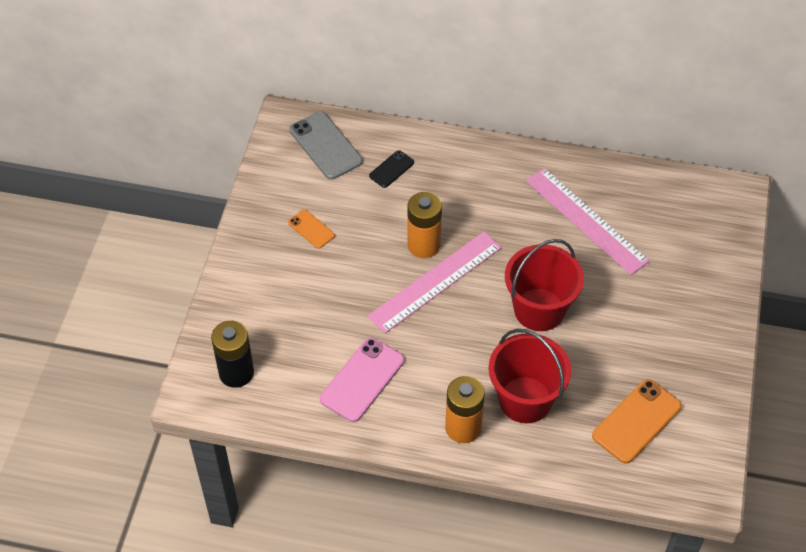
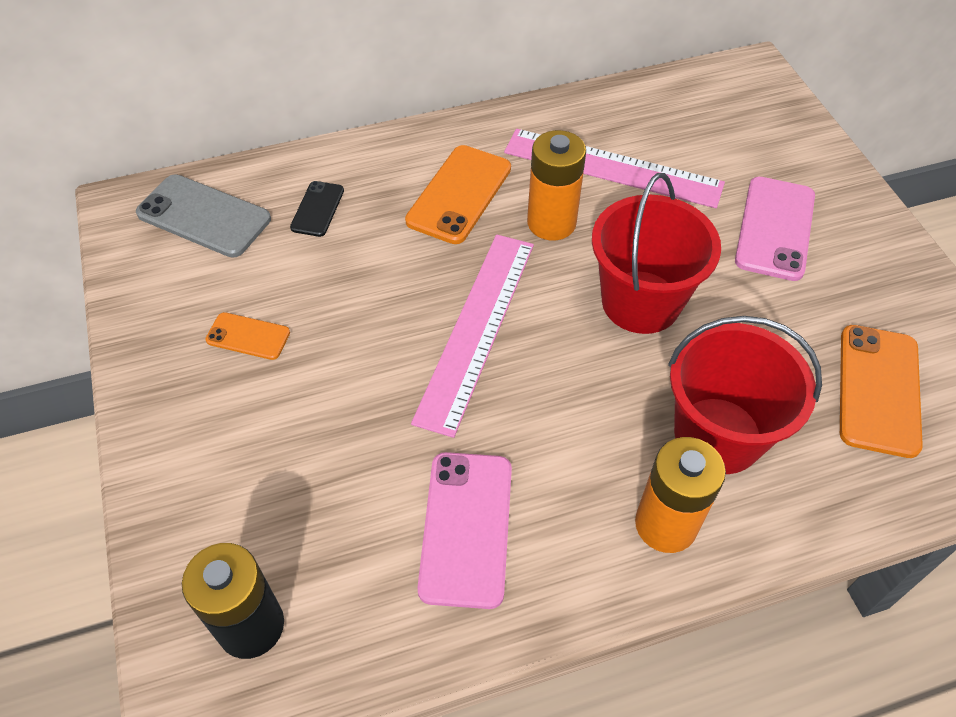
camera: 30 degrees left, 0 degrees up
(423, 245) = (427, 287): orange battery -> orange battery (551, 223)
(479, 196) = (459, 194): none -> orange phone
(657, 304) = (775, 228): none -> pink phone

